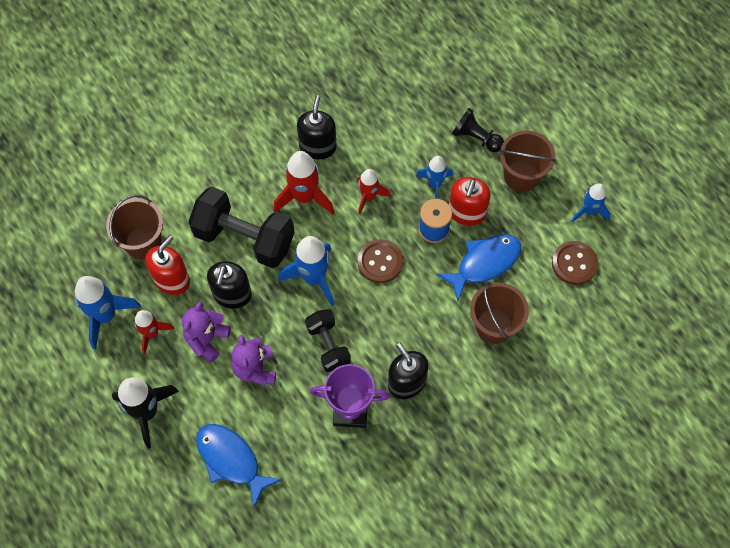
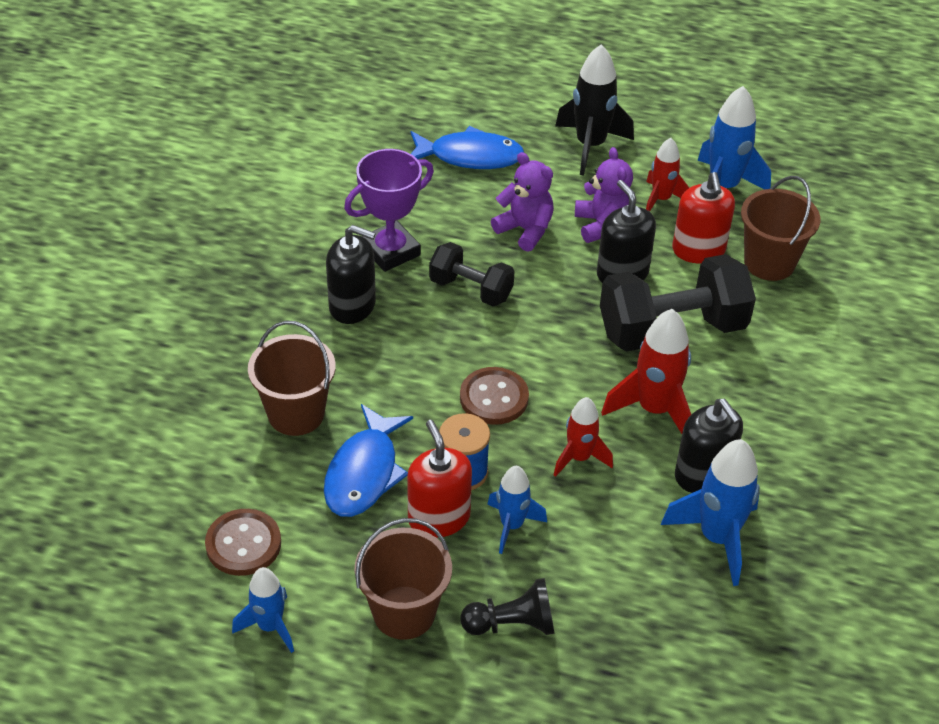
camera: 140 degrees right, 20 degrees down
(313, 278) = (553, 338): blue rocket -> blue rocket (717, 538)

